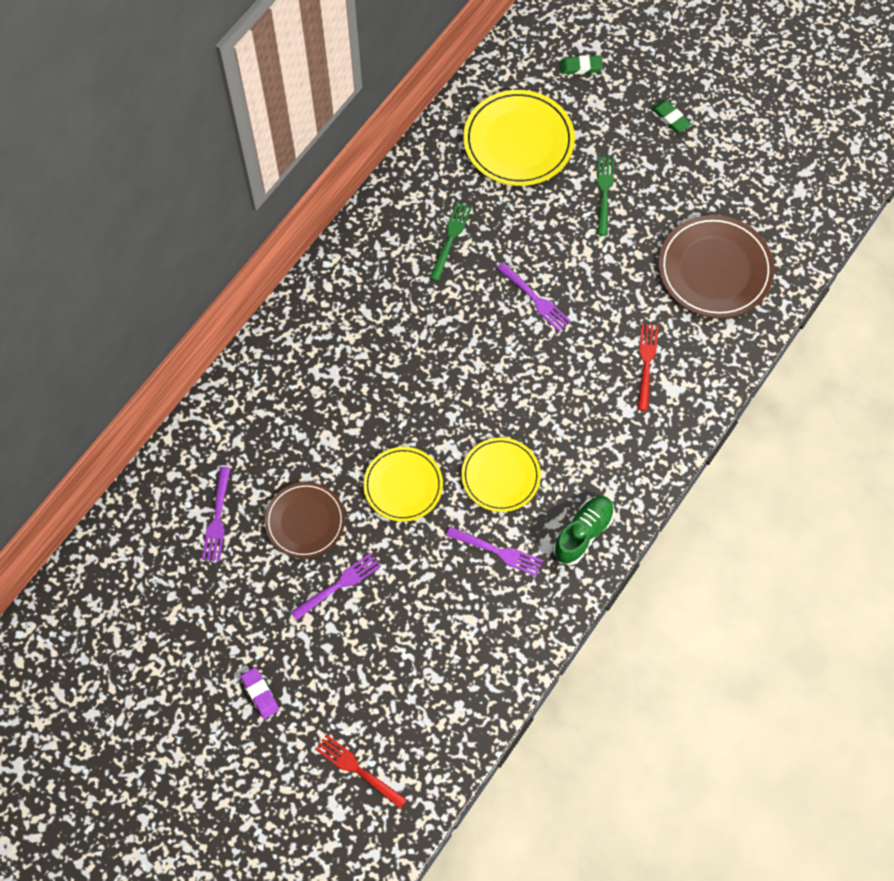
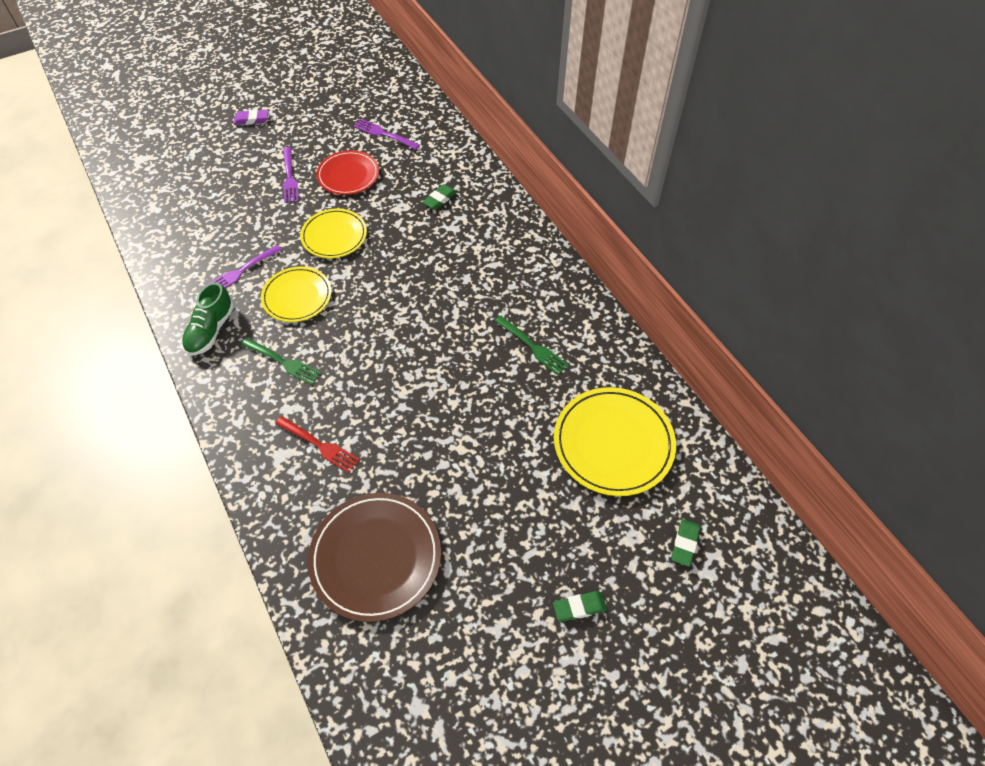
camera: 115 degrees right, 10 degrees down
(298, 405) = (439, 199): none -> green eraser
(305, 521) = (348, 175): brown plate -> red plate
(358, 770) = (164, 148): red fork -> none
(534, 298) = (437, 385): purple fork -> none
(583, 533) = (211, 330): green shoe -> green shoe turned 45 degrees clockwise
(604, 193) = (517, 494): green fork -> green fork (283, 362)

